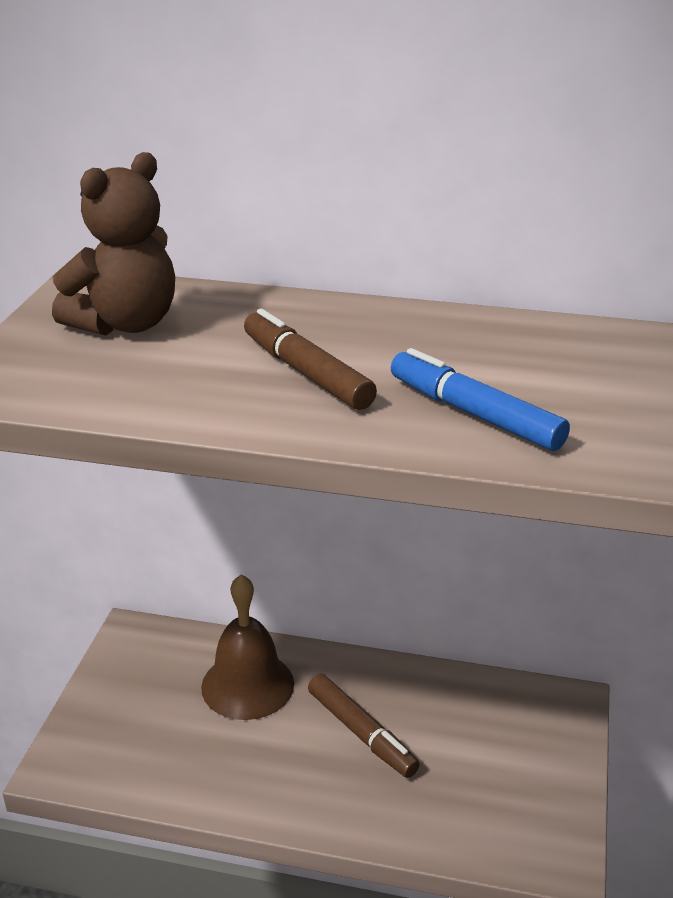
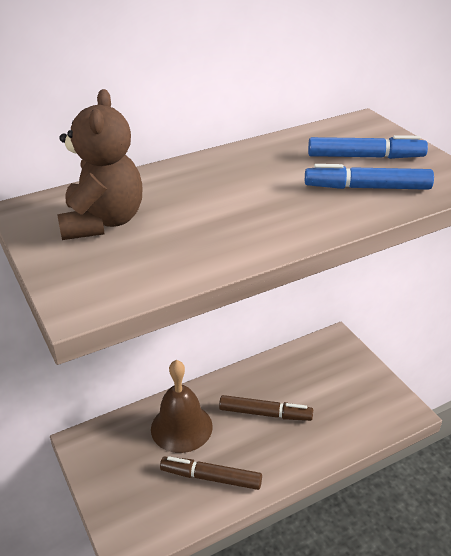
camera: 40 degrees left, 5 degrees up
(306, 373) = (256, 203): brown marker -> brown marker (211, 477)
(544, 379) = (365, 157): none -> blue marker

